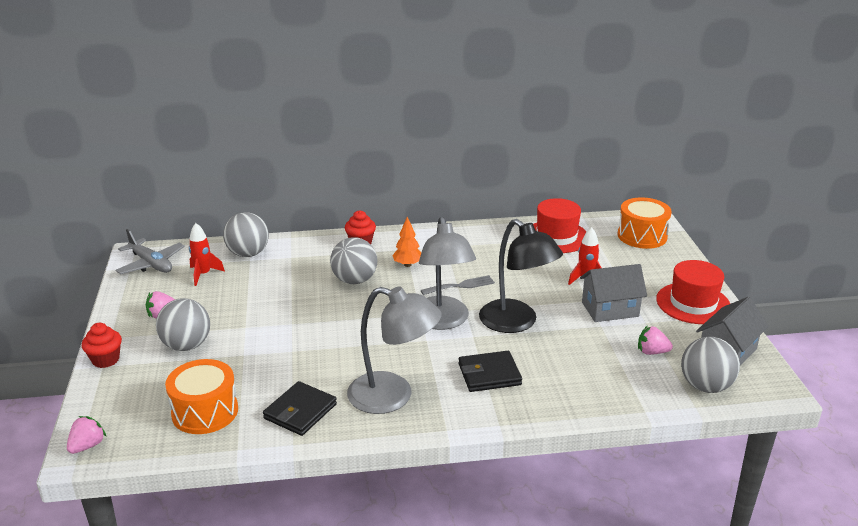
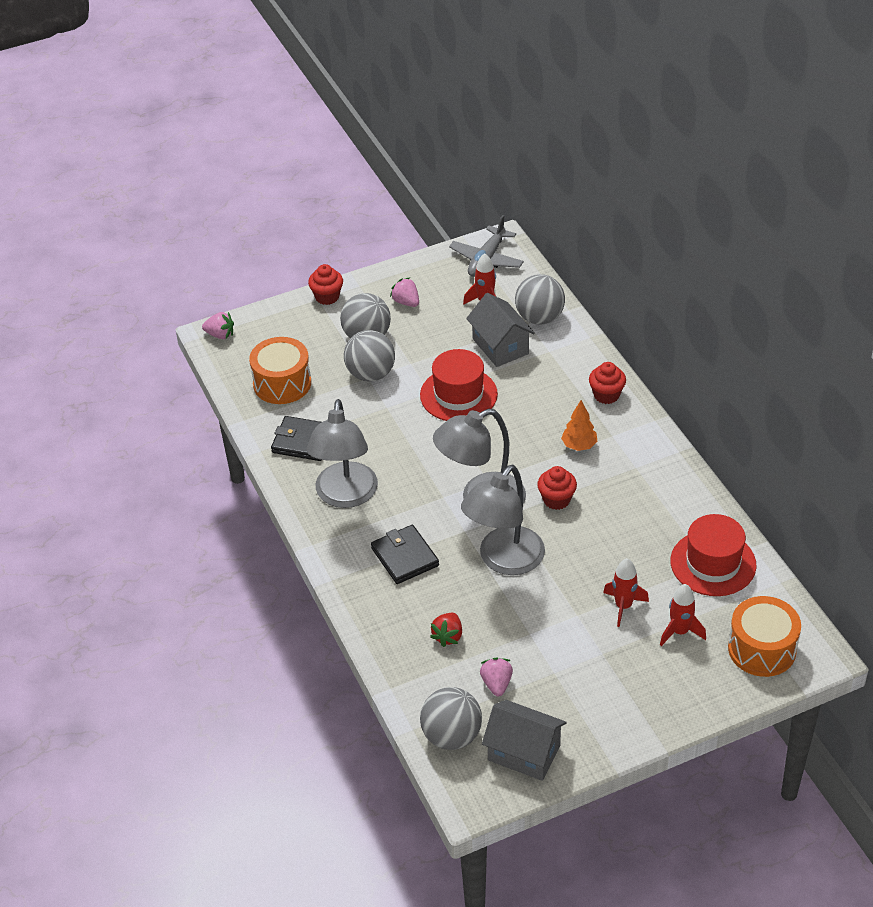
camera: 75 degrees right, 15 degrees up
(354, 280) = (527, 413): grey ball -> grey ball (370, 374)
(461, 286) = (556, 500): grey fork -> red cupcake
(516, 323) = (504, 560): black lamp -> grey lamp
(592, 367) = (448, 636): none -> red strawberry
(610, 309) = (567, 637): grey house -> grey house (500, 346)
(618, 262) = (680, 632): none -> red rocket
(693, 303) = (616, 715): red hat -> red hat (458, 395)

